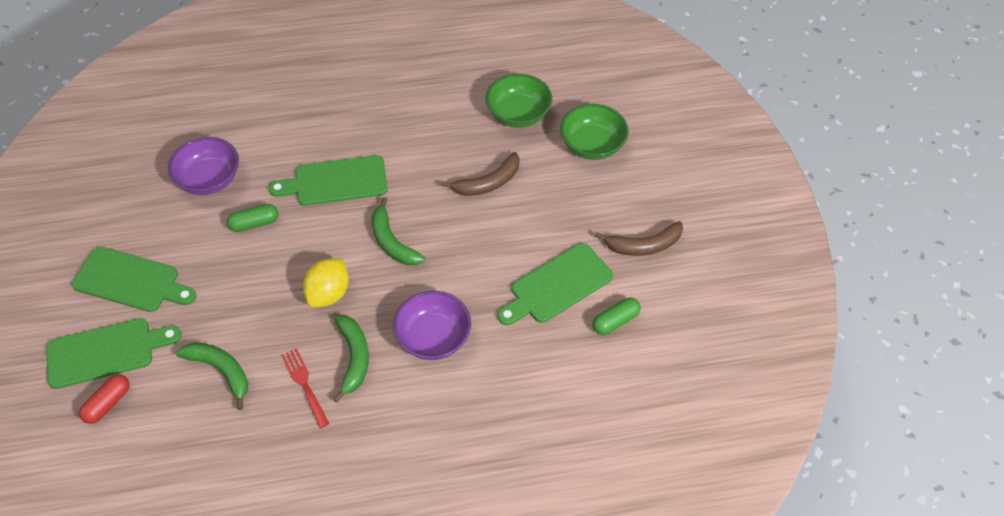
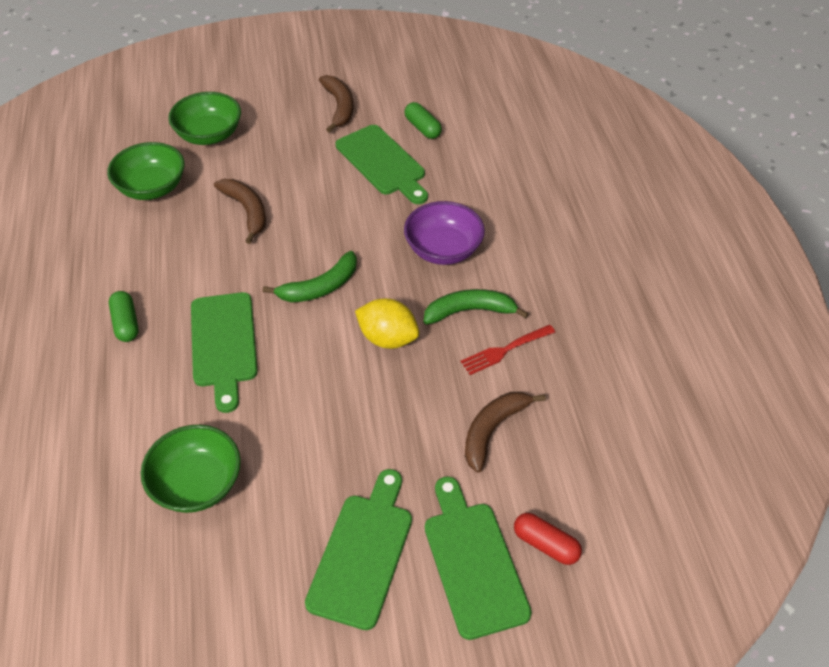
camera: 90 degrees left, 5 degrees down
(209, 179) = (197, 484): purple bowl -> green bowl
(221, 371) = (493, 430): green banana -> brown banana
(254, 223) = (279, 422): green capsule -> green capsule (126, 323)

